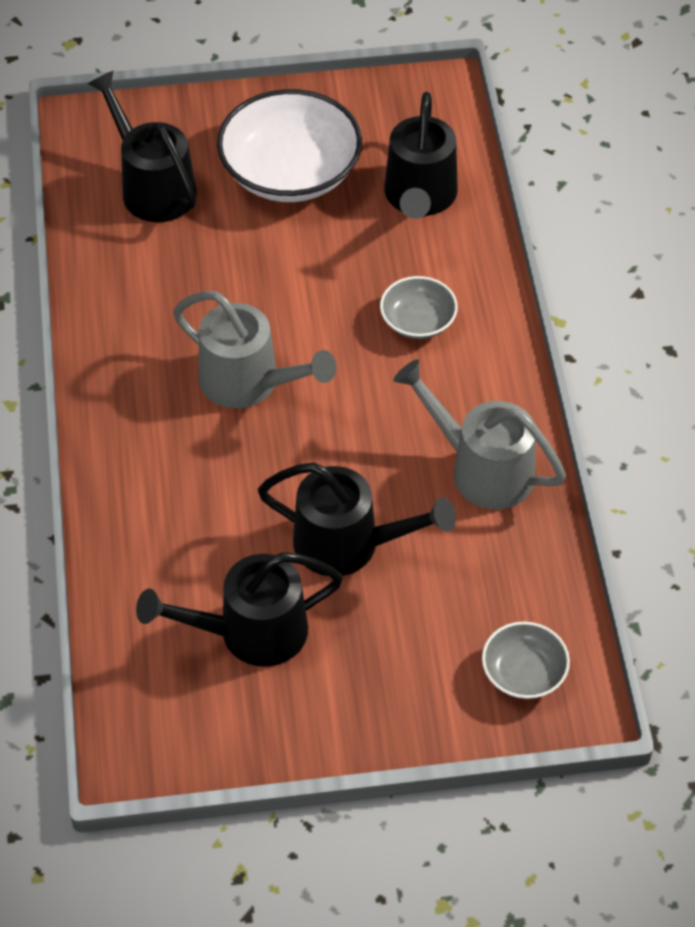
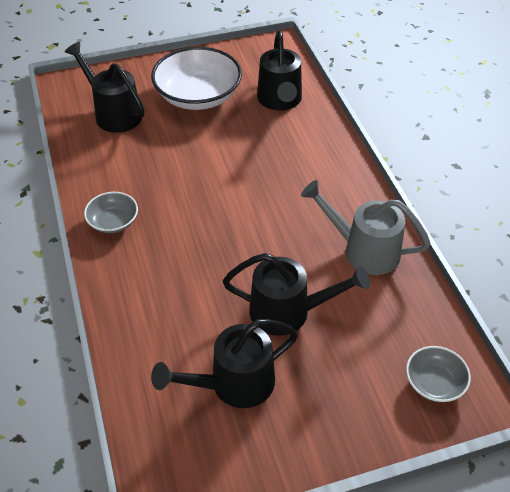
camera: 10 degrees left, 5 degrees down
(249, 383) = (198, 218): grey watering can -> none
(418, 321) = (297, 168): grey bowl -> grey bowl (113, 222)

